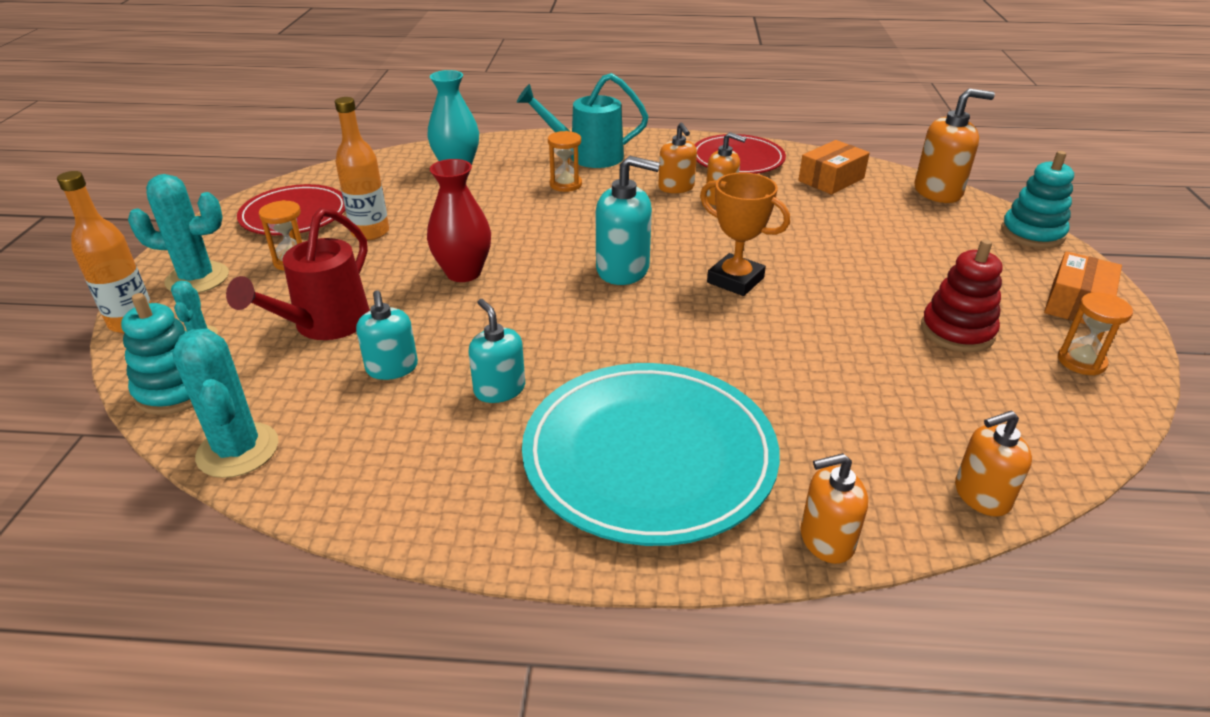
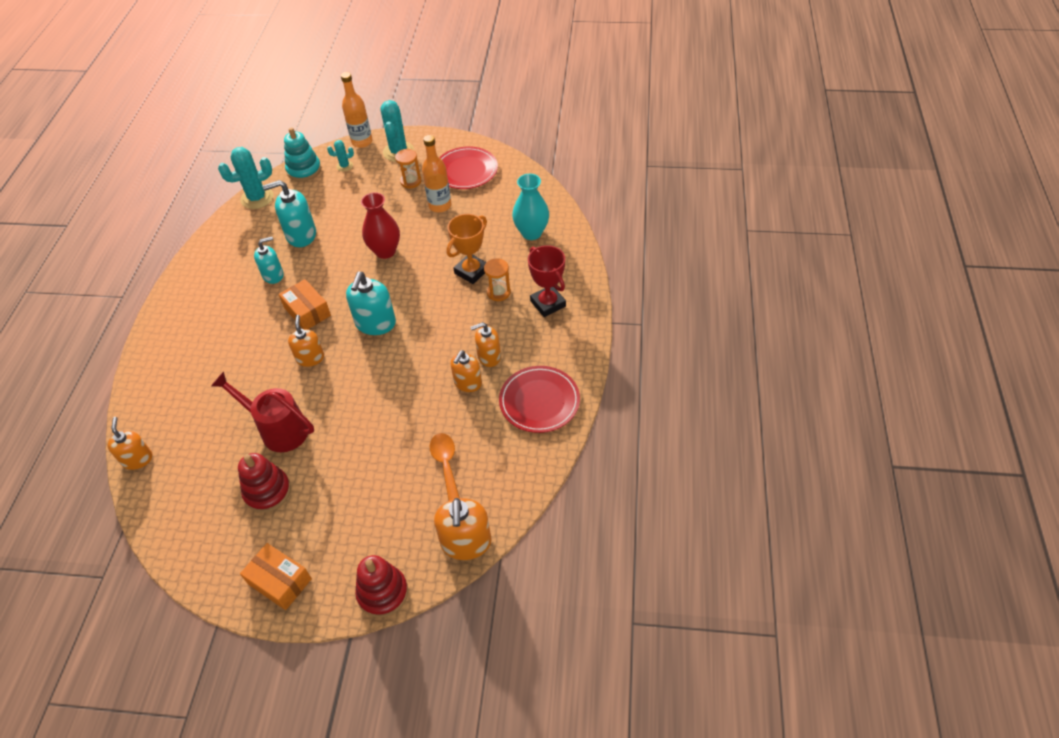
camera: 95 degrees right, 15 degrees up
(324, 325) = (344, 205): red watering can -> red watering can (278, 429)
(392, 368) = (301, 235): turquoise soap dispenser -> turquoise soap dispenser, size x1.51
(587, 156) = (548, 304): turquoise watering can -> red trophy
(649, 456) = (208, 331): turquoise plate -> none
(735, 280) = (352, 380): orange trophy -> orange trophy (471, 271)
(826, 540) = (136, 390): orange soap dispenser -> orange soap dispenser (310, 358)
(831, 179) = (496, 464): orange box -> orange box (307, 311)
(846, 206) = (446, 465): none -> orange spoon
(1032, 233) = (383, 593): turquoise stacking toy -> red stacking toy
(1081, 361) = (219, 554): orange hourglass -> none

